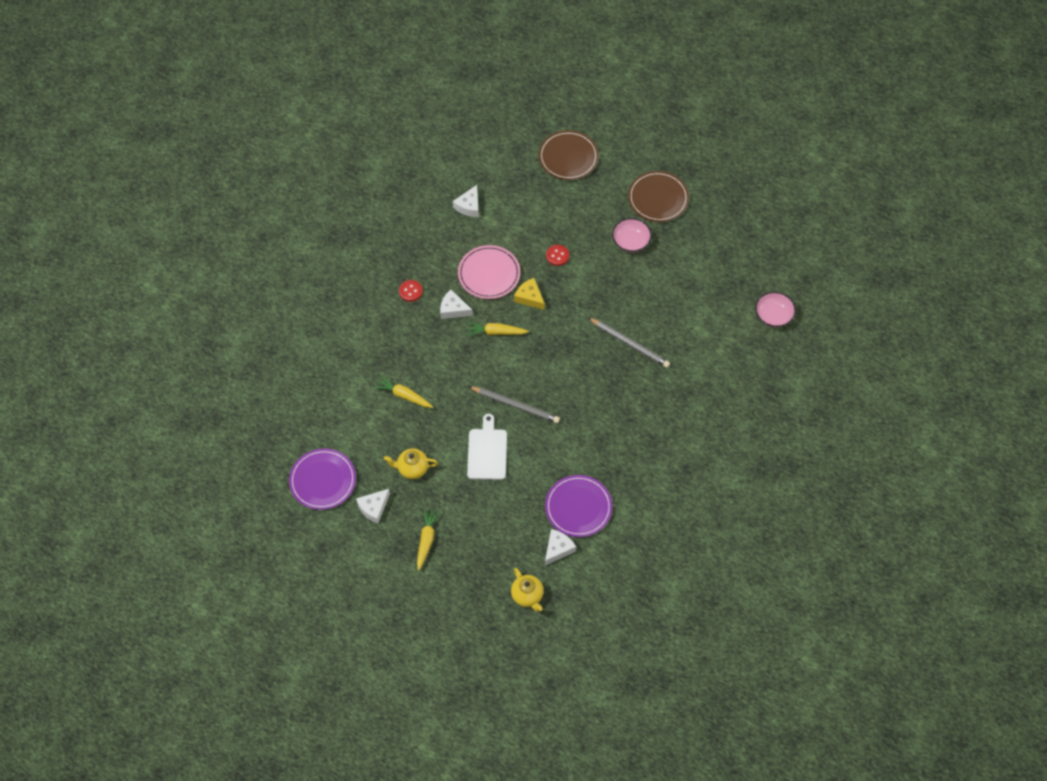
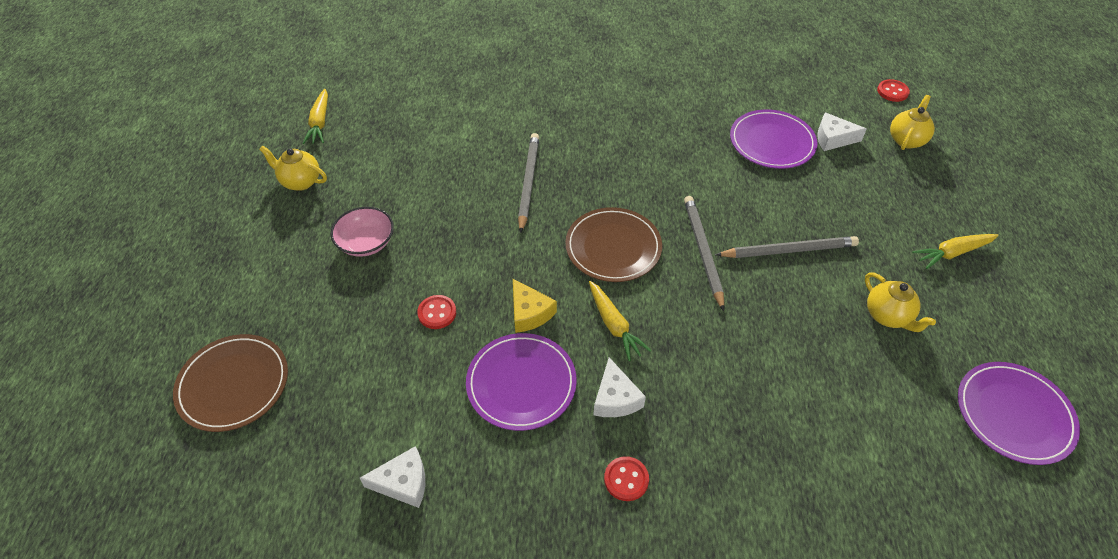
camera: 120 degrees left, 10 degrees down
(374, 507) = (978, 329): white cheese -> none
(404, 395) = (801, 385): yellow carrot -> yellow carrot (320, 122)
(487, 451) = (788, 250): white cutting board -> grey pencil
(489, 274) = (521, 383): pink plate -> purple plate
(529, 297) = (529, 313): yellow cheese -> yellow cheese turned 45 degrees counterclockwise
(578, 629) = (892, 92): none -> red button
(658, 198) = (274, 243): brown plate -> brown plate (613, 247)
(705, 225) = (300, 181): none -> yellow teapot
(773, 315) = (406, 84): pink bowl -> none

